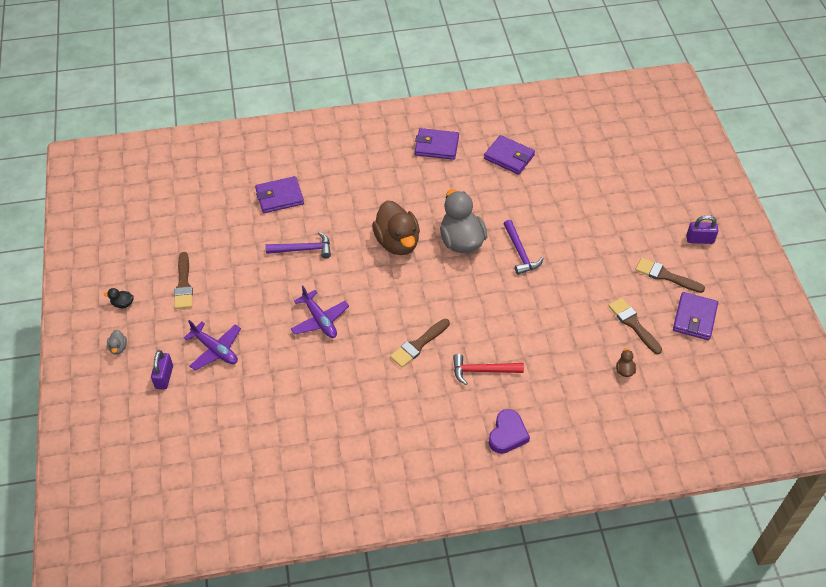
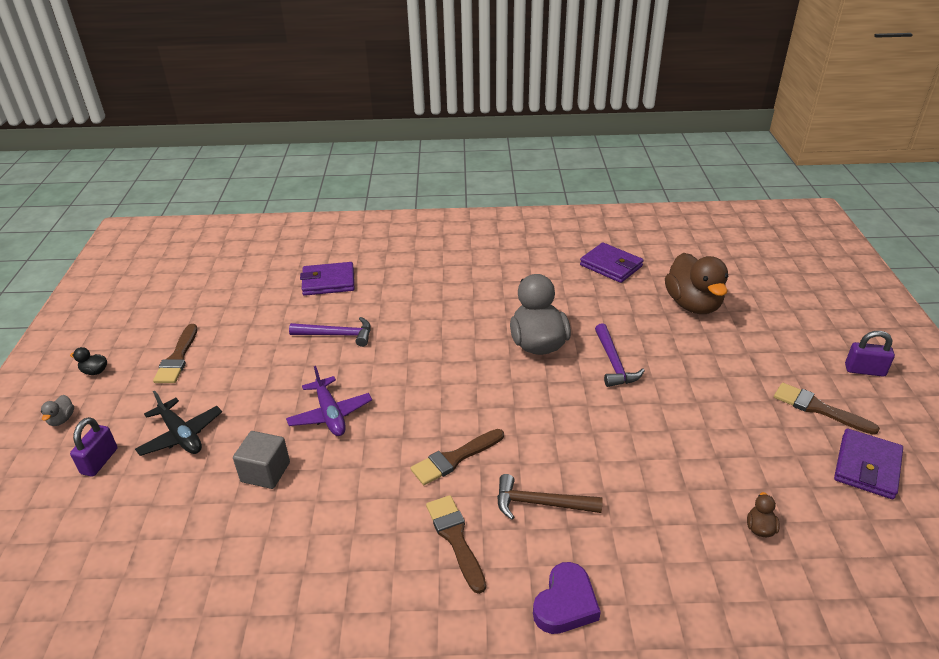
camera: 10 degrees right, 15 degrees down
(215, 350) = (181, 435): purple plane -> black plane
(288, 371) = (265, 472): none -> grey cube
(397, 242) = (456, 338): brown duck -> brown duck (693, 304)
(436, 146) = (525, 250): purple wallet -> none
(482, 371) = (540, 503): red hammer -> brown hammer
(633, 324) = (772, 465): brown brush -> brown brush (455, 538)

